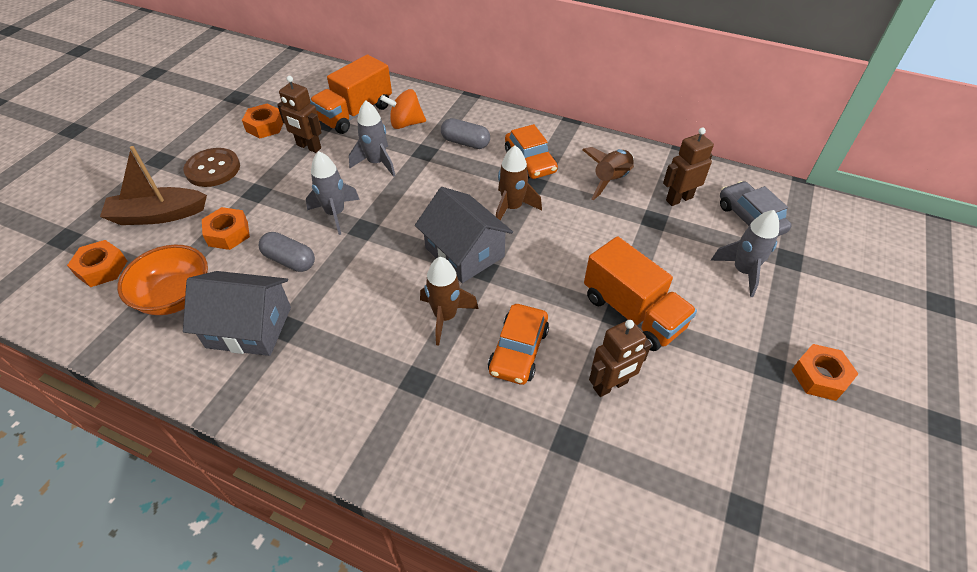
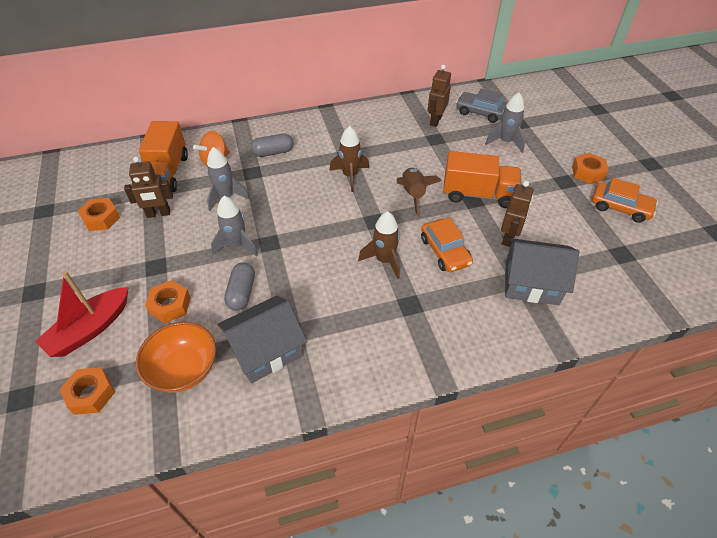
camera: 40 degrees left, 0 degrees up
(158, 215) = (90, 329): brown boat -> red boat
(213, 169) = (95, 271): brown button -> none
(290, 260) = (241, 293): grey capsule -> grey capsule turned 75 degrees counterclockwise
(464, 252) = (352, 218): grey house -> grey house (531, 283)
(530, 161) = (329, 143): orange car -> orange car (620, 207)
(611, 180) = (388, 129): brown rocket -> brown rocket (413, 195)

